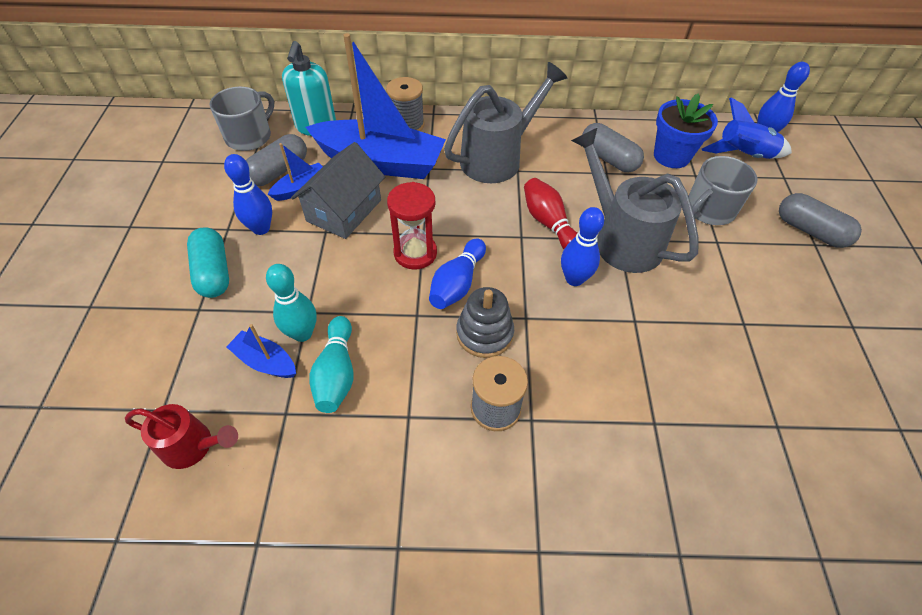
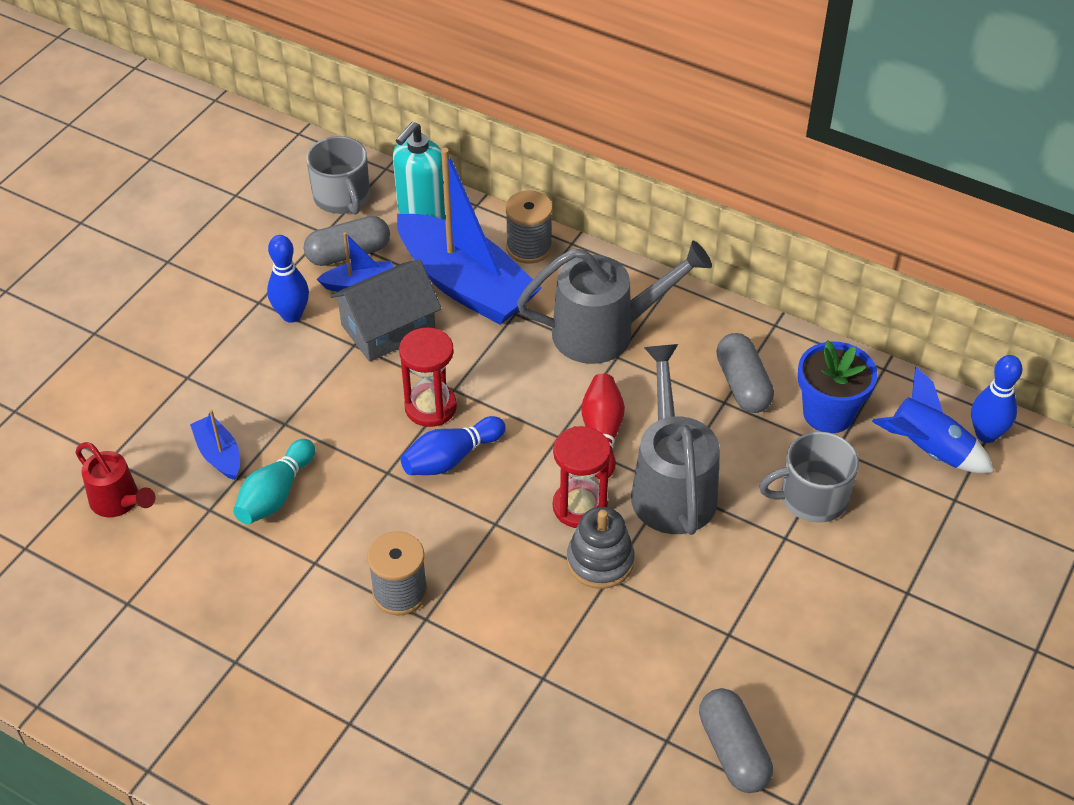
camera: 30 degrees right, 5 degrees down
(213, 272) = (220, 344): turquoise capsule -> none
(249, 136) = (342, 197): grey mug -> grey mug turned 90 degrees clockwise
(302, 333) = (267, 442): turquoise bowling pin -> none
(484, 333) = (441, 520): grey stacking toy -> grey stacking toy (600, 561)
(574, 279) = (579, 507): blue bowling pin -> red hourglass
(810, 231) = (918, 575): grey capsule -> grey capsule (733, 751)

